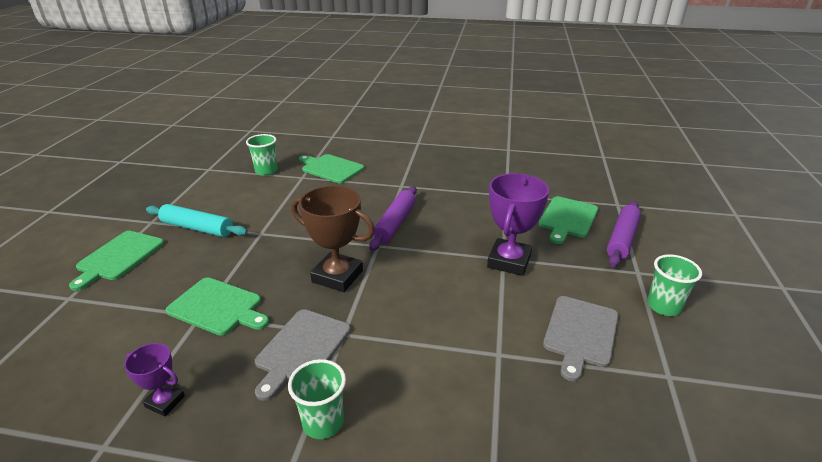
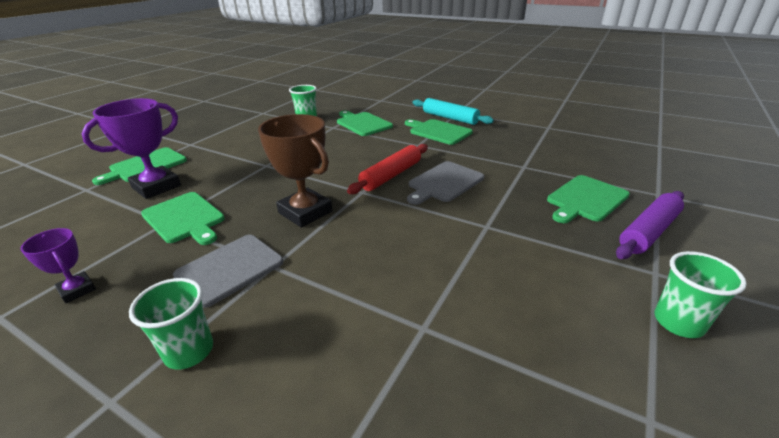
camera: 20 degrees right, 0 degrees up
(197, 228) = (219, 154): turquoise rolling pin -> turquoise rolling pin (450, 118)
(394, 223) = (391, 175): purple rolling pin -> red rolling pin
(412, 168) = (438, 131): none -> green cutting board
(509, 261) = (491, 230): purple trophy -> purple trophy (156, 187)
(580, 333) = (541, 329): grey cutting board -> grey cutting board (444, 183)

